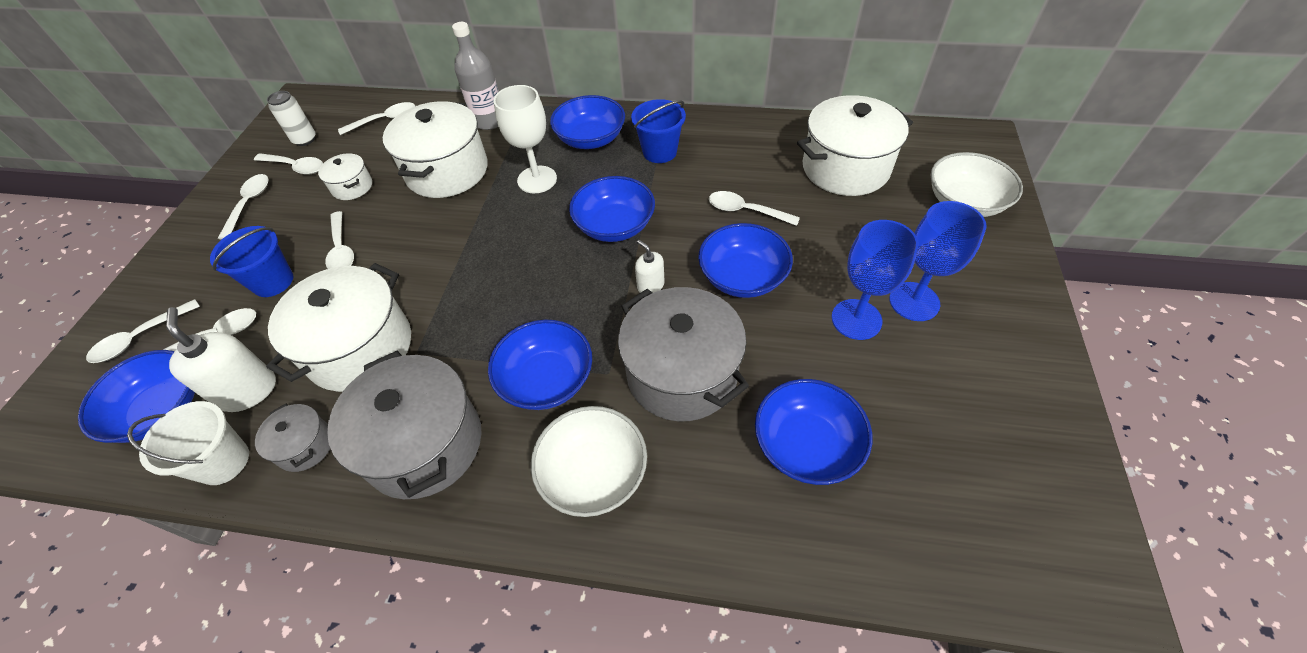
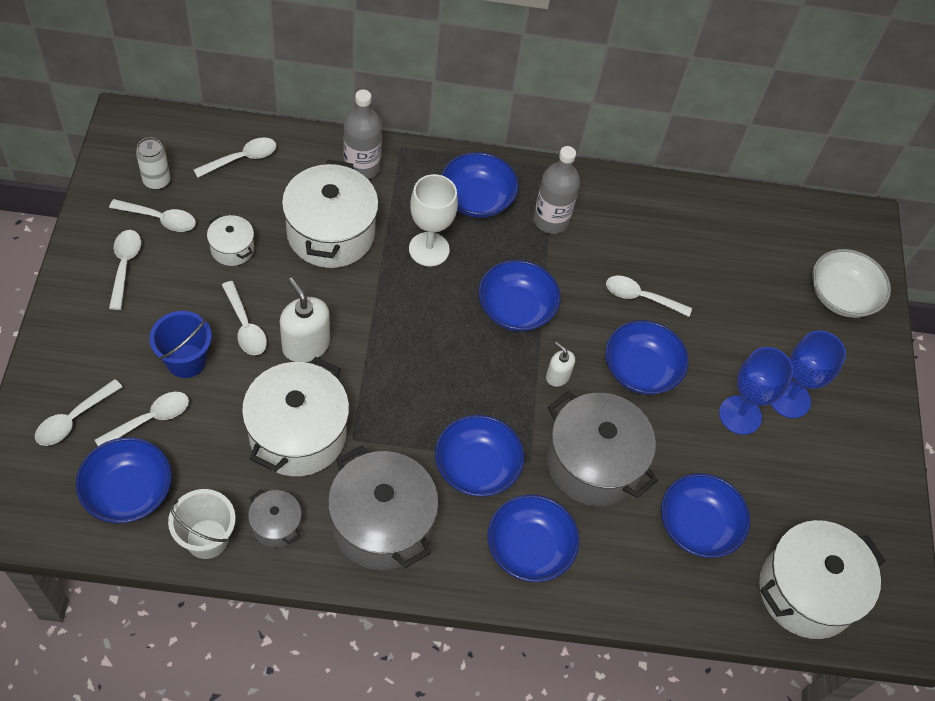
camera: 15 degrees left, 5 degrees up
(248, 391) = (204, 474): white soap dispenser -> white soap dispenser (305, 345)
(593, 473) = (529, 548): white bowl -> blue bowl
(659, 152) = (551, 220): blue bucket -> grey bottle
(845, 168) = (735, 251): white pot -> white pot (806, 591)

